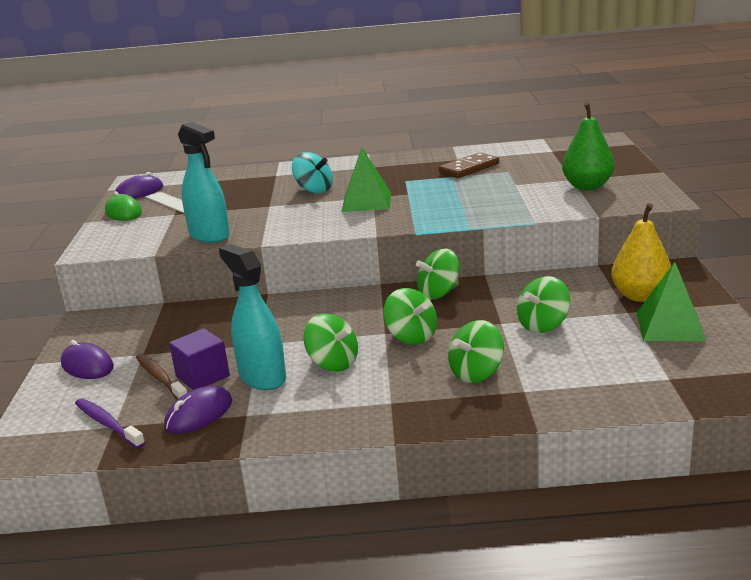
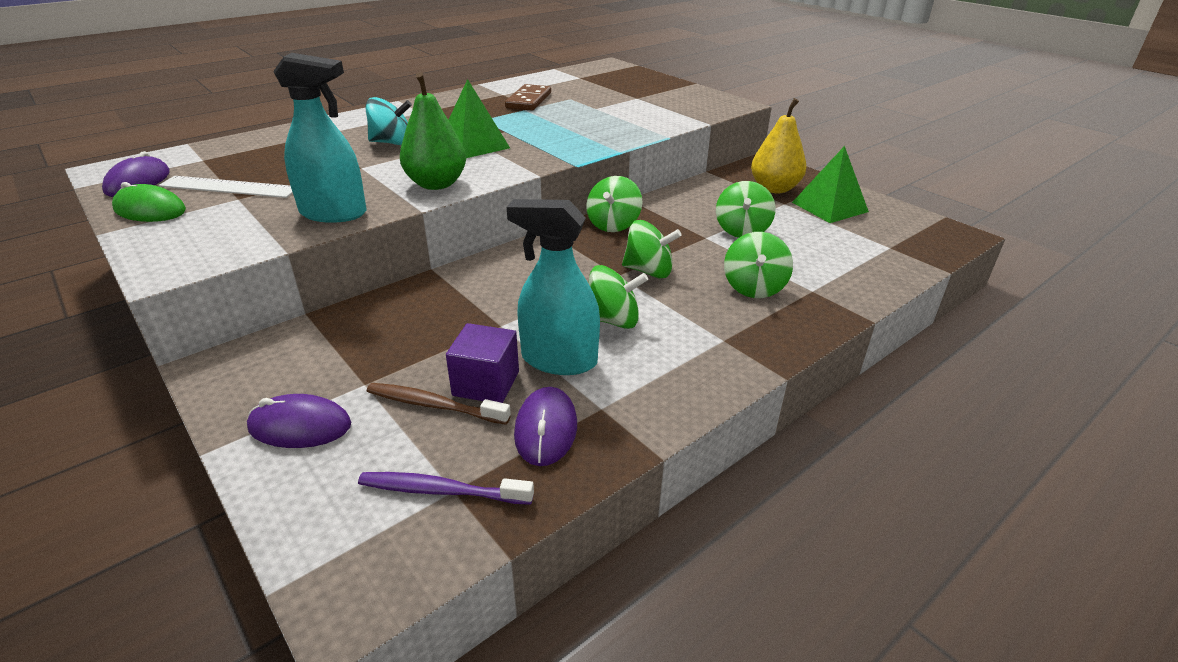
camera: 40 degrees left, 10 degrees up
(587, 186) = (660, 102): green pear -> green pear (436, 184)

